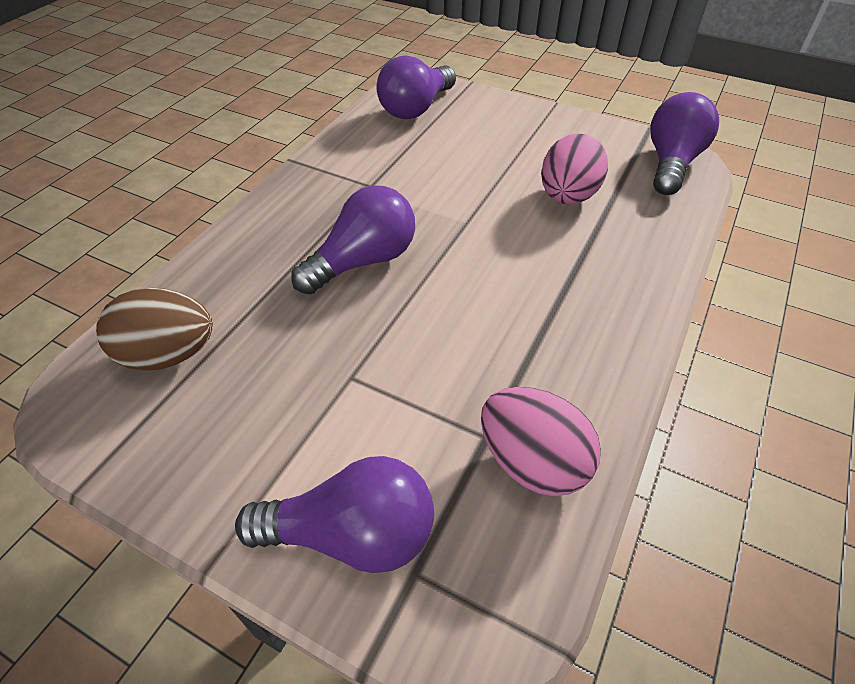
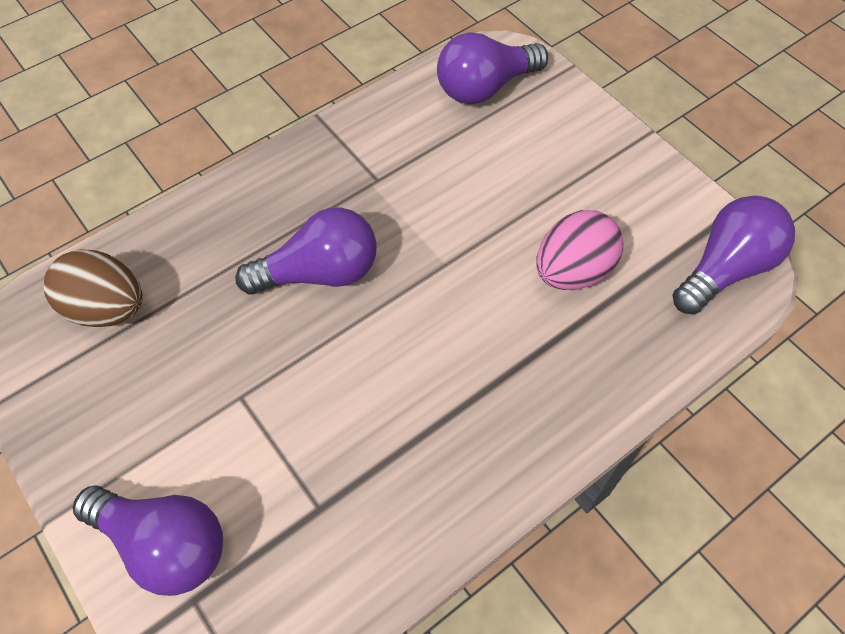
camera: 25 degrees right, 10 degrees up
(532, 462) = (344, 551): pink egg -> none

